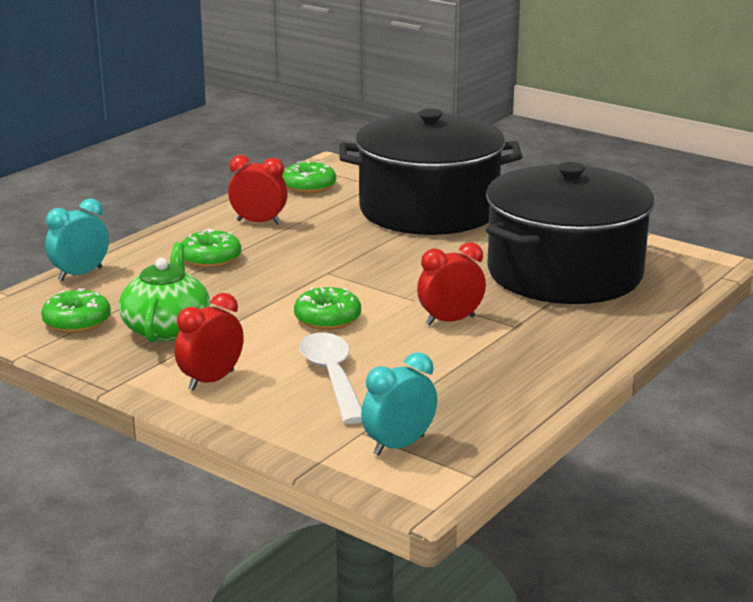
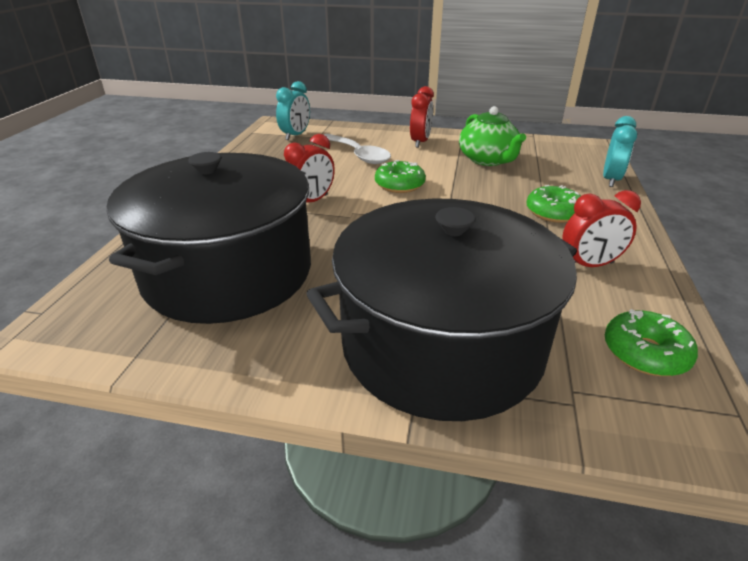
camera: 155 degrees right, 10 degrees up
(77, 322) = (543, 153): green donut -> none

